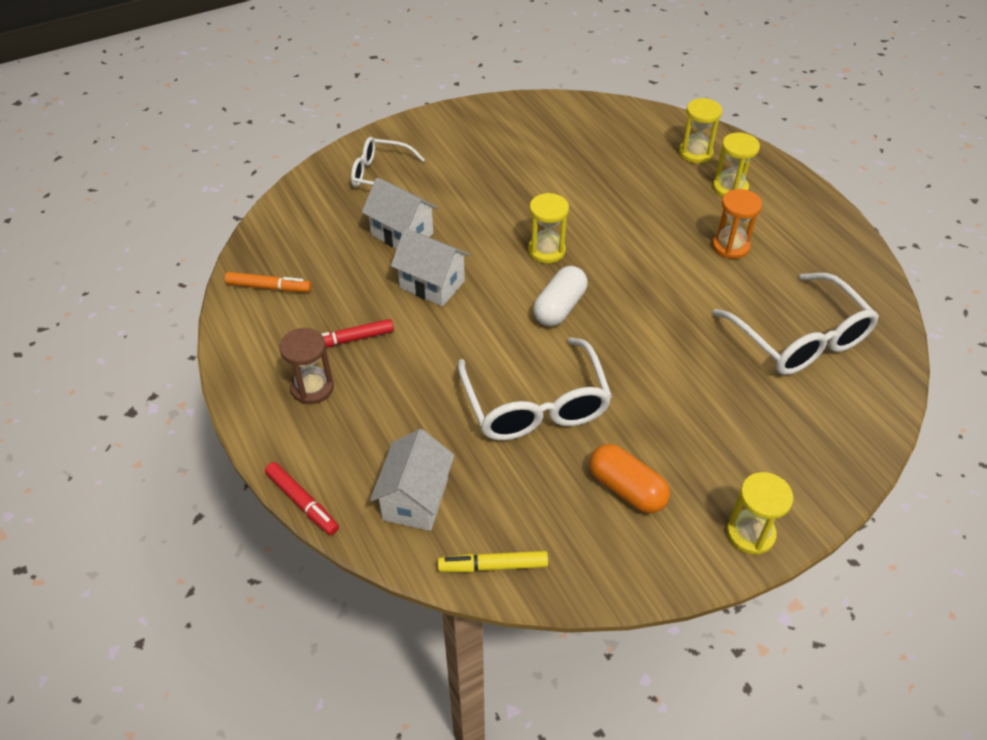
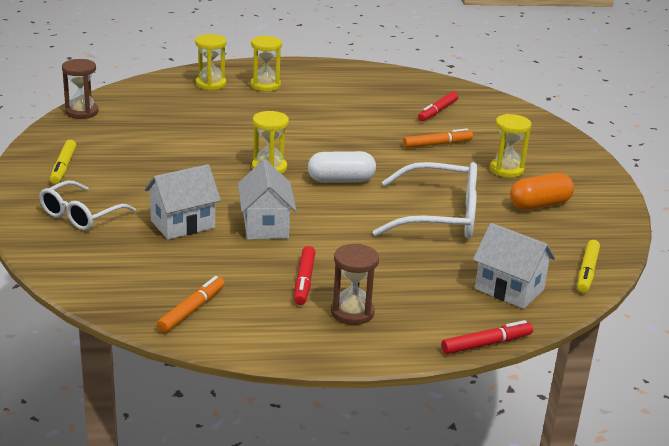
camera: 70 degrees left, 20 degrees down
(432, 284) = (265, 226): white house -> white house turned 60 degrees counterclockwise
(453, 135) = (63, 167): none -> yellow marker
(559, 307) = (341, 180): white capsule -> white capsule turned 60 degrees counterclockwise
(561, 105) = (82, 112): none -> brown hourglass
(709, 360) = (437, 144): none -> orange marker
(730, 246) = (329, 104): orange hourglass -> none
(750, 533) = (595, 176): yellow hourglass -> yellow hourglass (506, 170)
(799, 338) = (437, 111): white glasses -> red marker

